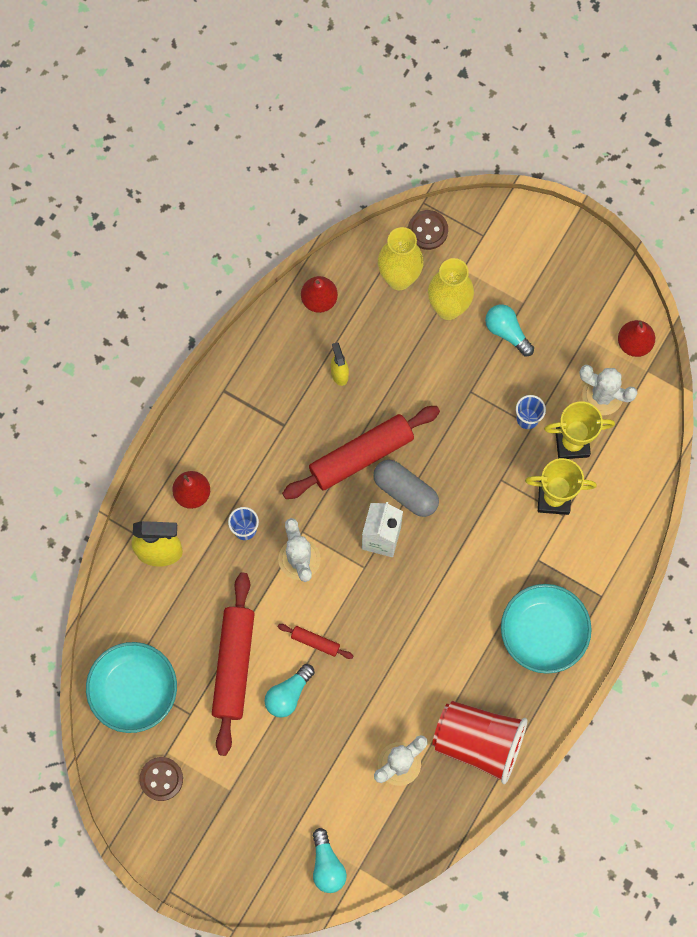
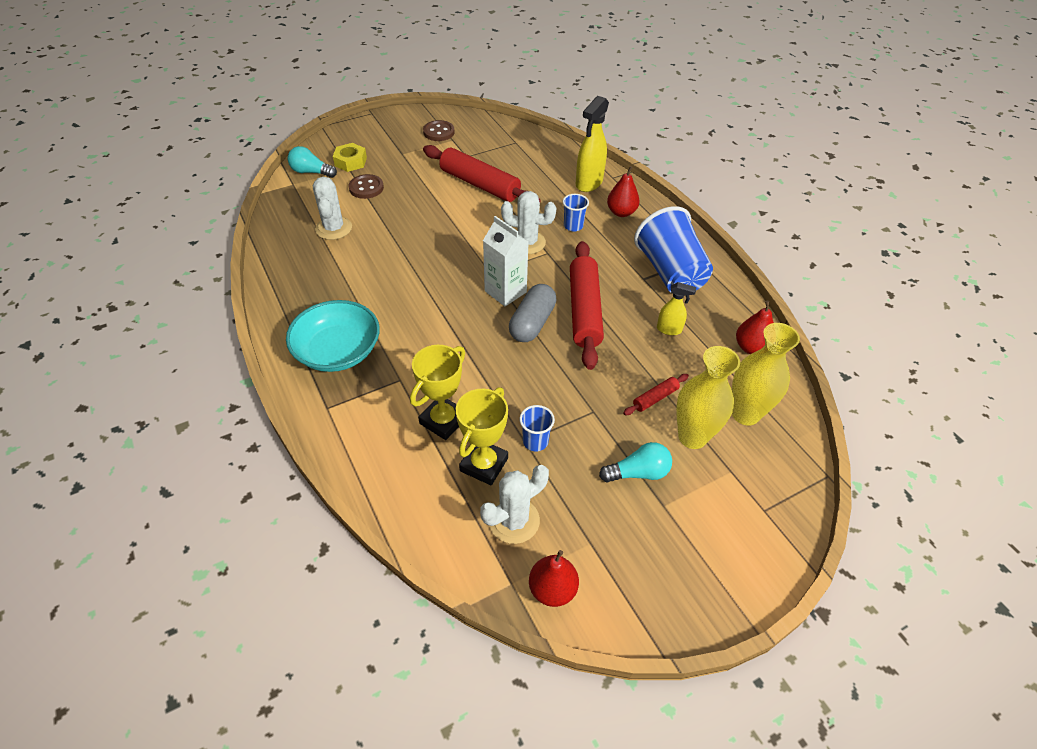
camera: 120 degrees right, 25 degrees down
(134, 691) = (504, 141): turquoise bowl -> none
(260, 405) = (670, 272): none -> blue cup
(281, 836) = (350, 162): none -> yellow nut
(288, 694) = (435, 199): turquoise light bulb -> none
(315, 642) = (458, 225): red rolling pin -> red rolling pin (655, 398)
(405, 491) = (532, 323): grey capsule -> grey capsule turned 45 degrees counterclockwise
(427, 230) = (791, 463): brown button -> brown button (366, 188)
(478, 742) = (301, 273): red cup -> none

